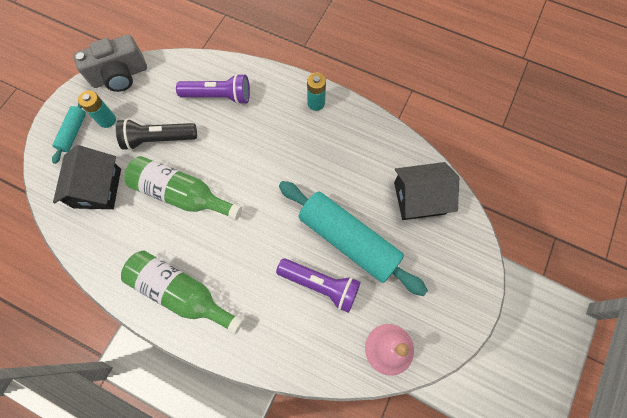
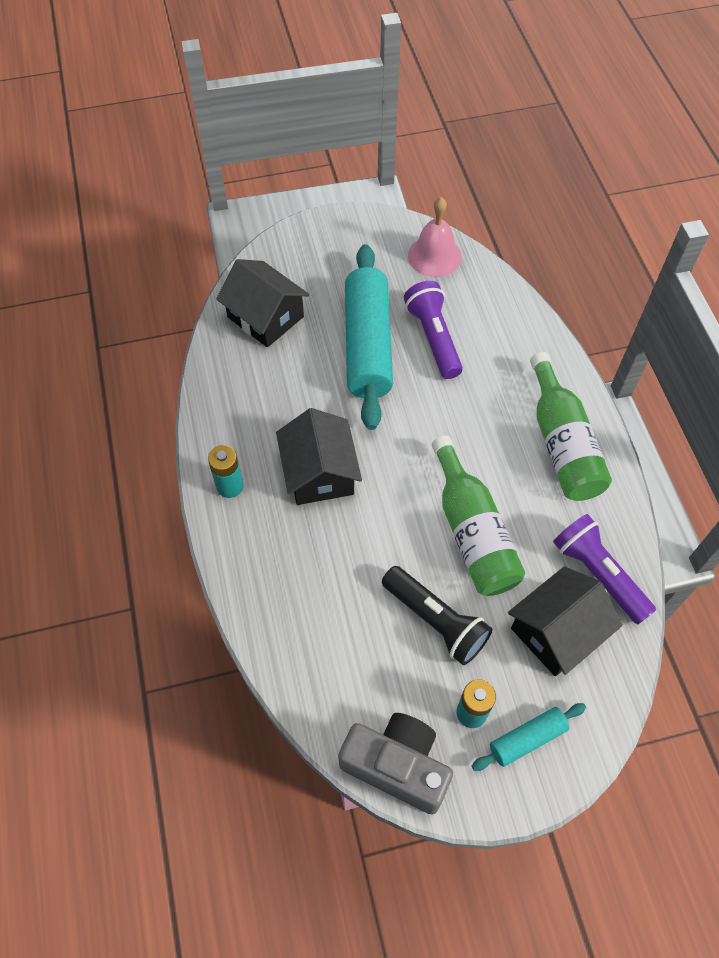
camera: 130 degrees left, 10 degrees down
(219, 96) = (315, 603): purple flashlight -> purple flashlight (598, 574)
(285, 149) = (319, 473): none -> black house

